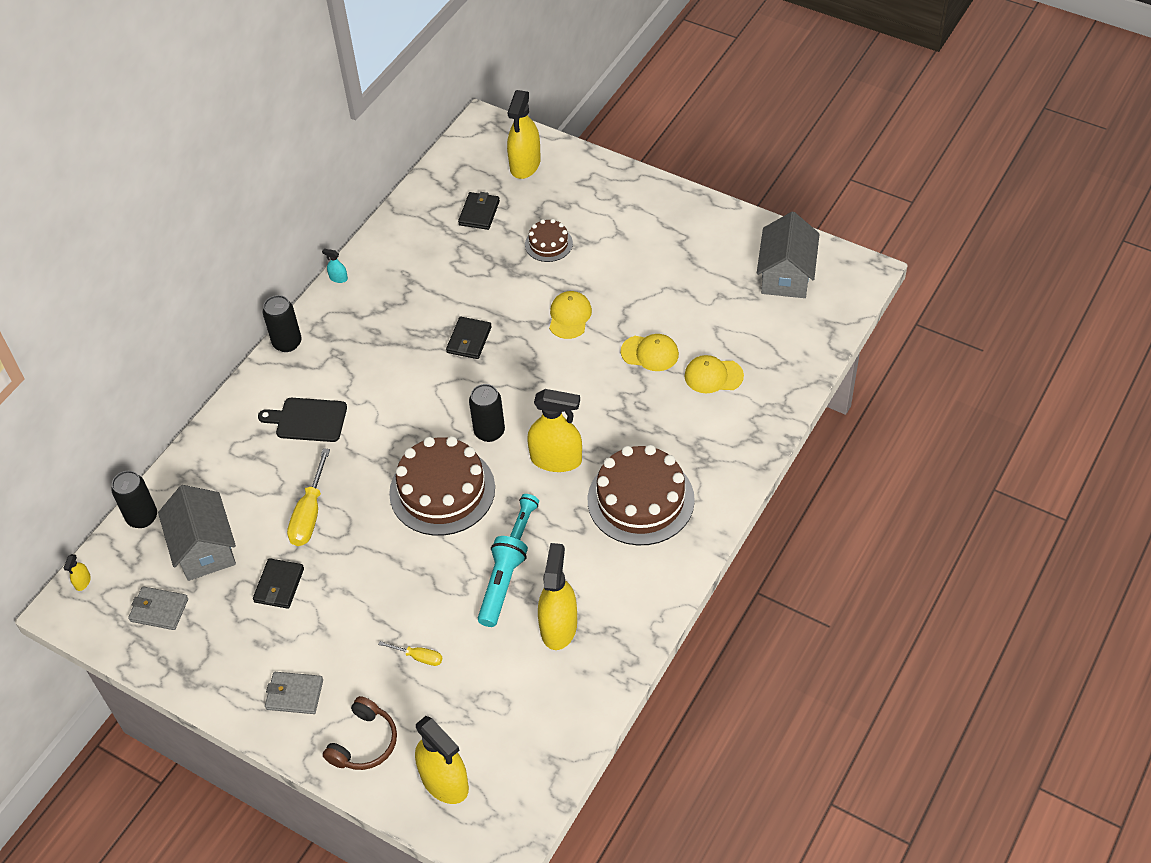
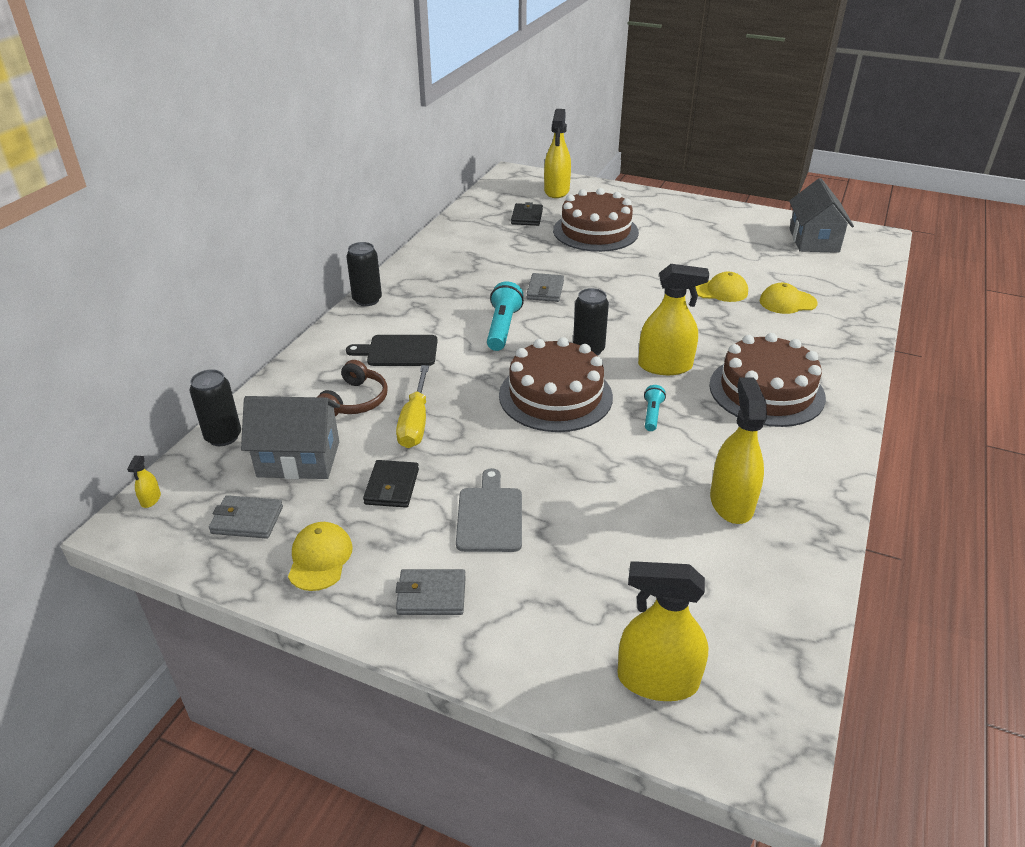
camera: 10 degrees left, 15 degrees down
(204, 548) = (298, 459): grey house -> grey house turned 60 degrees counterclockwise
(338, 278) = (409, 258): turquoise spray bottle -> none
(354, 623) = (490, 516): none -> grey cutting board
(364, 743) = (536, 642): brown headphones -> brown headphones (355, 401)
(419, 657) = (578, 544): yellow screwdriver -> none
(444, 781) = (657, 680): yellow spray bottle -> yellow spray bottle turned 150 degrees clockwise
(469, 340) = (545, 290): black wallet -> grey wallet
(501, 586) = (650, 470): turquoise flashlight -> turquoise flashlight (502, 328)
(548, 244) = (595, 231): brown cake -> brown cake, size x1.98
(569, 316) = (634, 272): yellow cap -> yellow cap (320, 558)

